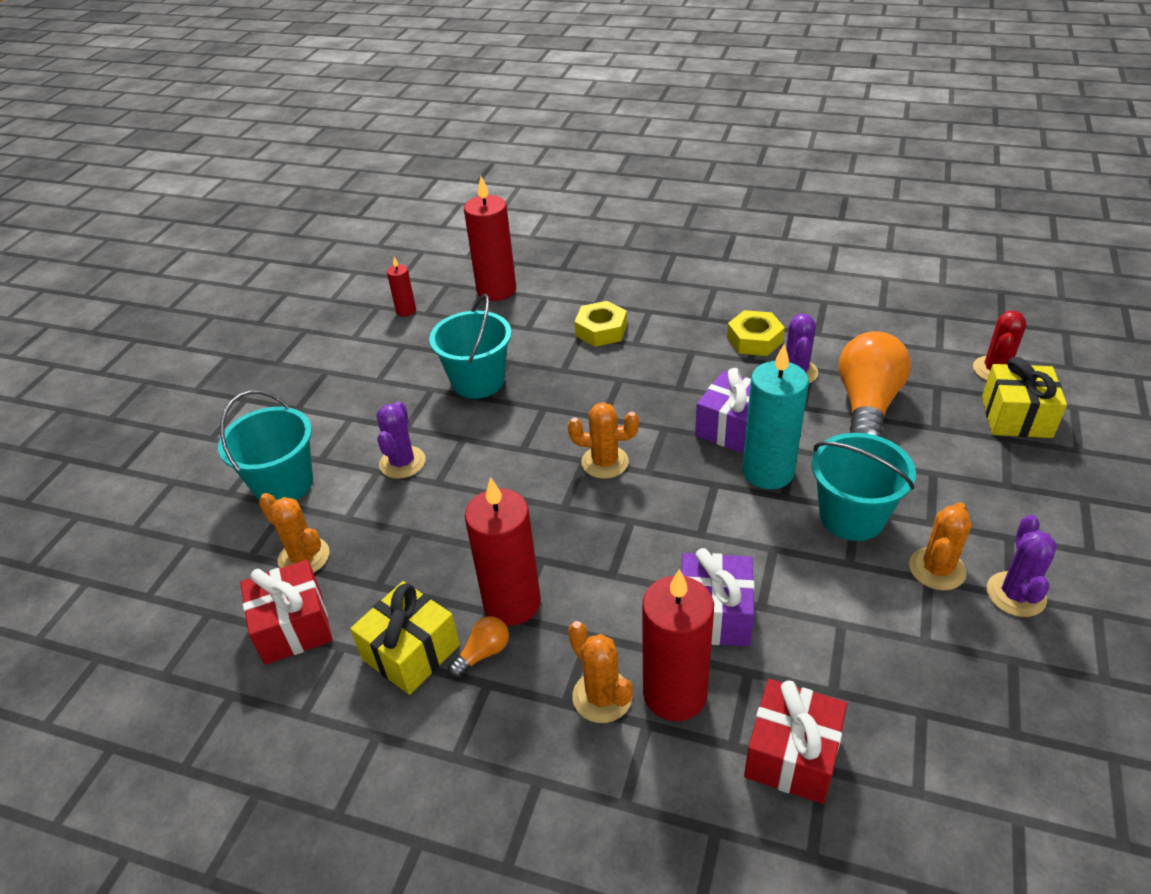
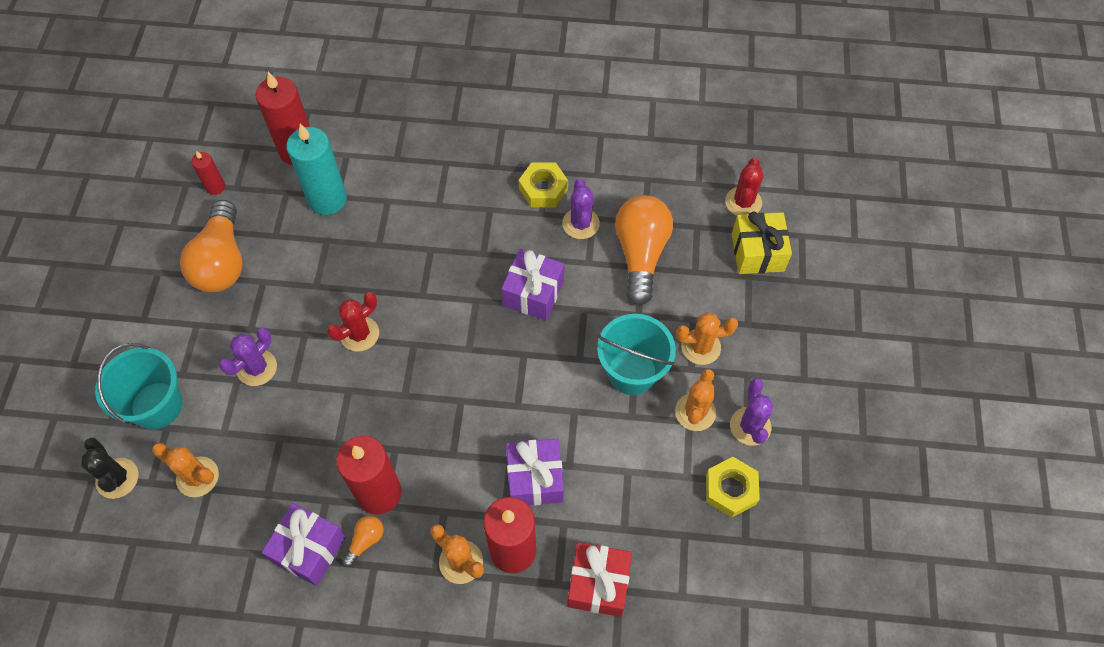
camera: 15 degrees left, 20 degrees up
(216, 546) = (117, 478): none -> black cactus
(293, 626) = (208, 542): red gift -> none
(394, 369) = (222, 261): none -> orange light bulb
(402, 462) = (257, 368): purple cactus -> purple cactus turned 45 degrees clockwise
(411, 652) = (309, 549): yellow gift -> purple gift
(478, 381) = (304, 267): turquoise bucket -> none
(524, 444) = (359, 334): none -> red cactus
(601, 330) = (405, 192): yellow nut -> yellow nut (730, 489)
(605, 462) = (431, 344): orange cactus -> orange cactus (701, 347)
(768, 472) = (565, 336): turquoise candle -> turquoise candle (327, 199)

